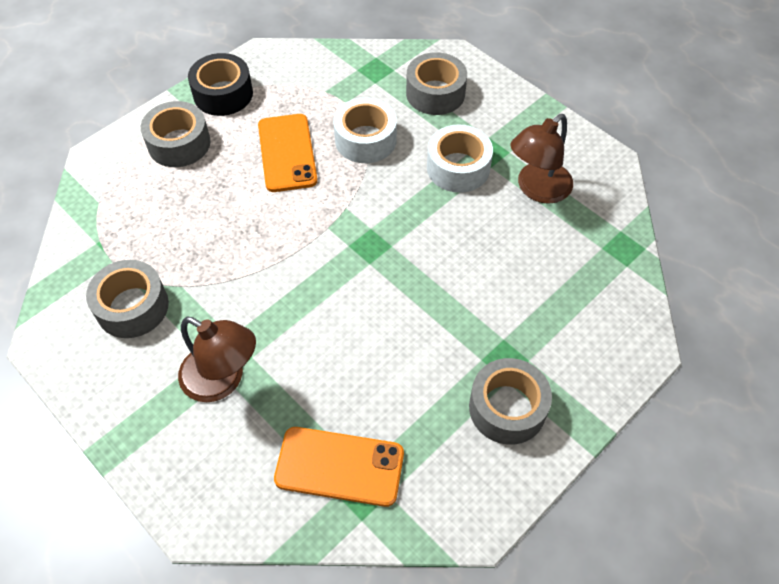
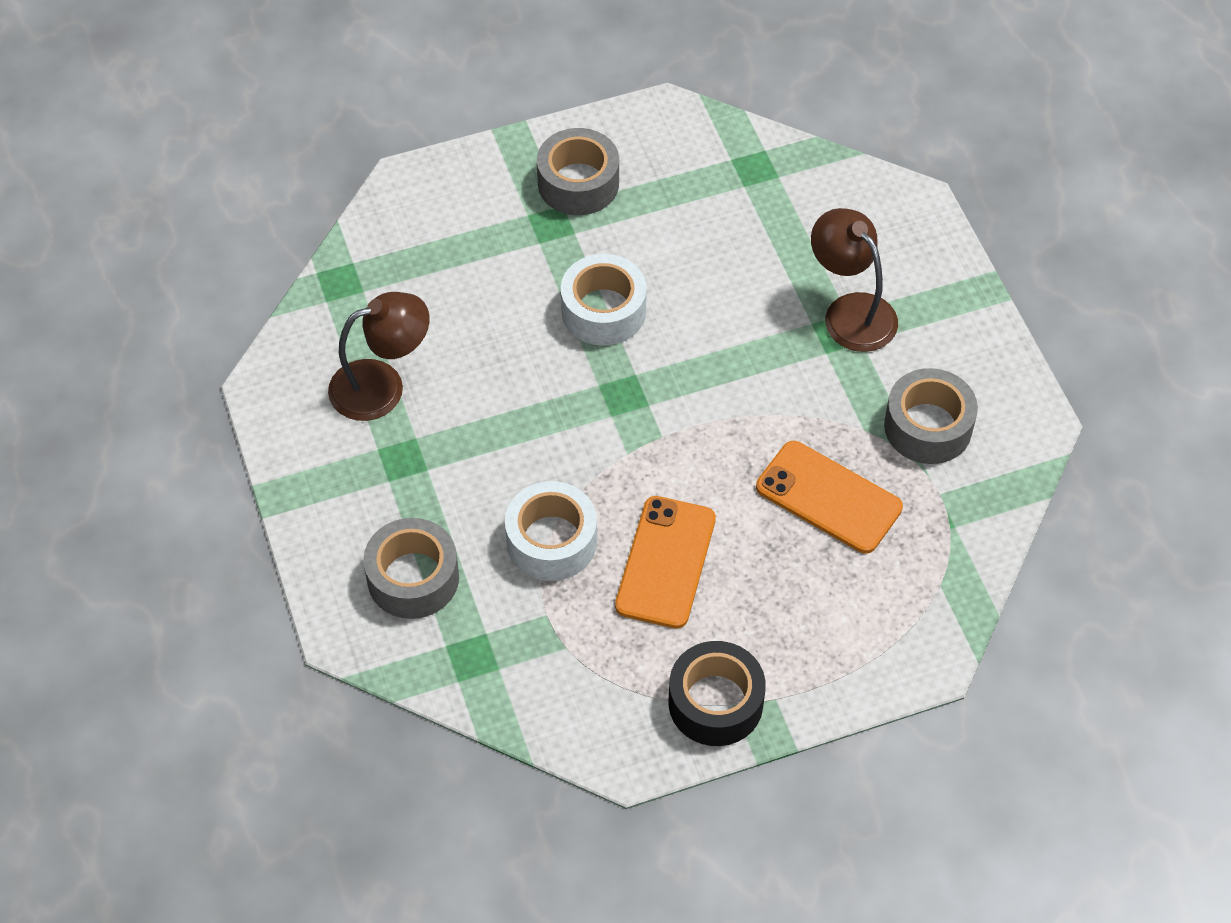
camera: 155 degrees left, 0 degrees up
(179, 143) = (807, 637): grey tape -> none
(339, 466) = (765, 195): orange phone -> orange phone (828, 497)
(458, 168) = (457, 452): white tape -> white tape (603, 311)

